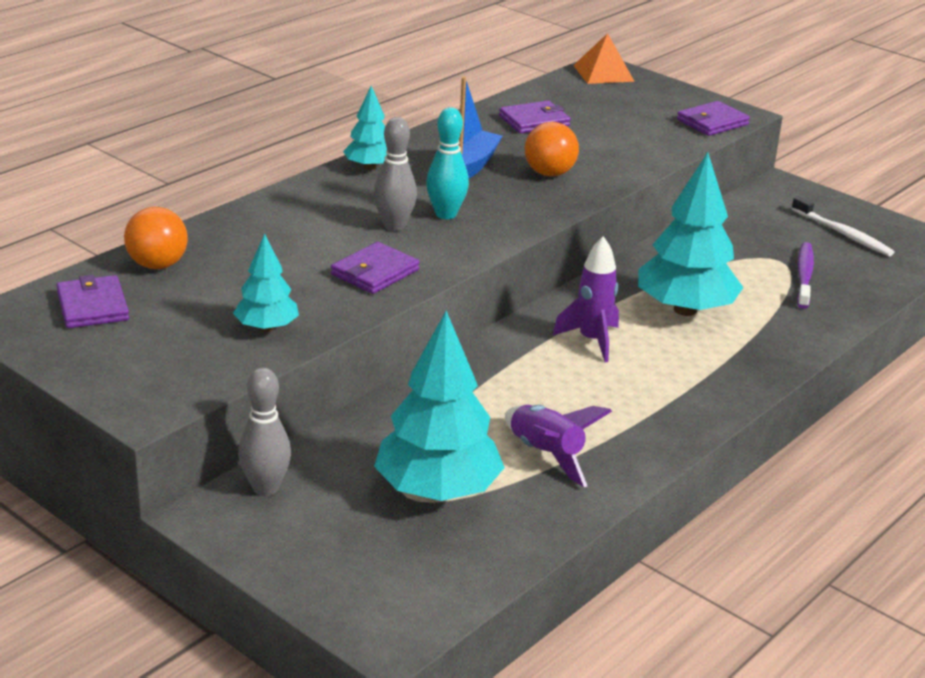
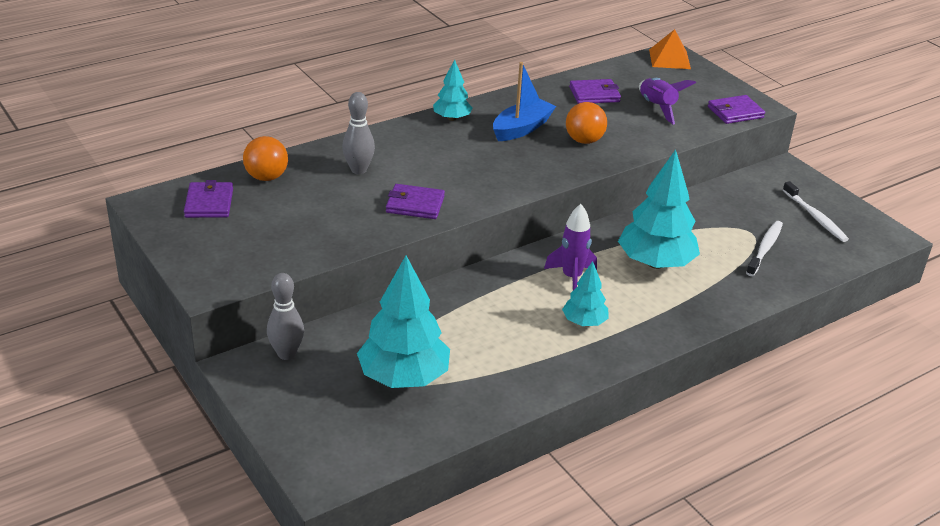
camera: 15 degrees right, 5 degrees up
(267, 328) = (319, 237): turquoise tree -> turquoise tree (584, 322)
(375, 272) = (415, 204): purple wallet -> purple wallet turned 45 degrees clockwise
(394, 225) = (447, 169): grey bowling pin -> grey bowling pin (358, 170)
(446, 214) = (489, 164): turquoise bowling pin -> none
(546, 455) = (494, 363): purple rocket -> purple rocket (657, 107)
(804, 276) = (765, 249): purple toothbrush -> white toothbrush

